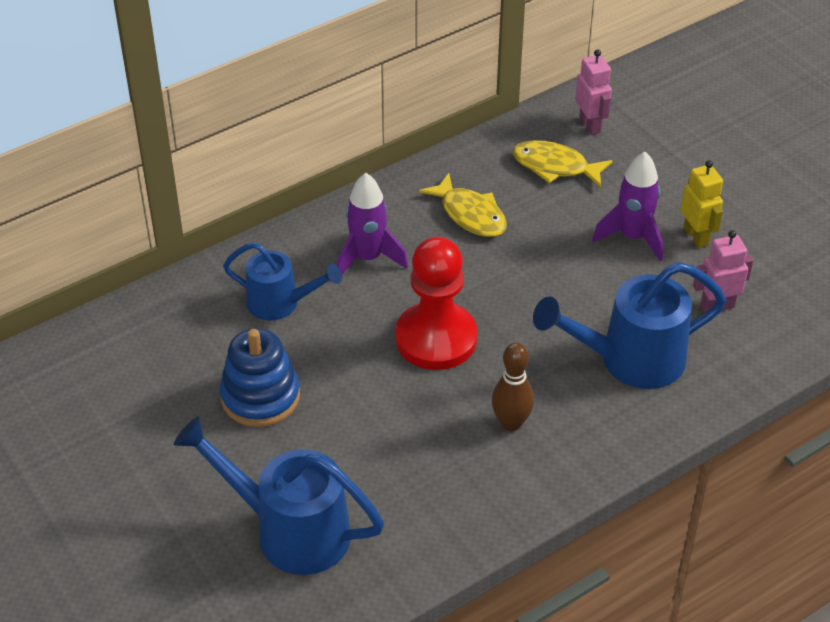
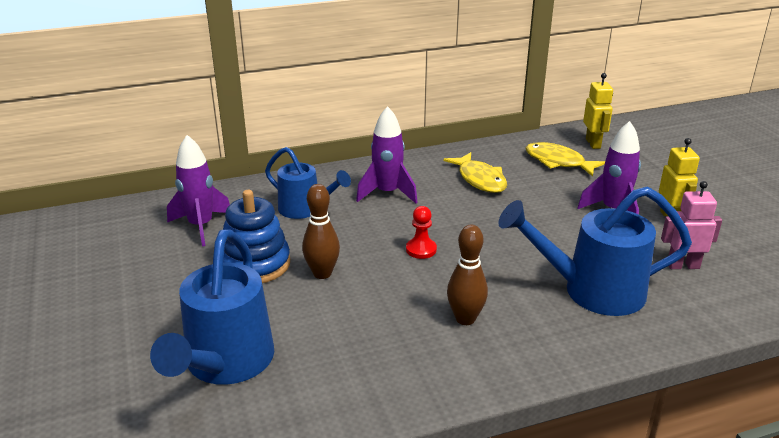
camera: 15 degrees right, 15 degrees down
(169, 354) = (201, 226): none -> purple rocket
(290, 530) = (225, 364): blue watering can -> blue watering can turned 120 degrees counterclockwise
(340, 394) = (322, 273): none -> brown bowling pin
(436, 339) = (421, 249): red pawn -> red pawn, size x0.43
(590, 125) = (593, 143): pink robot -> yellow robot

